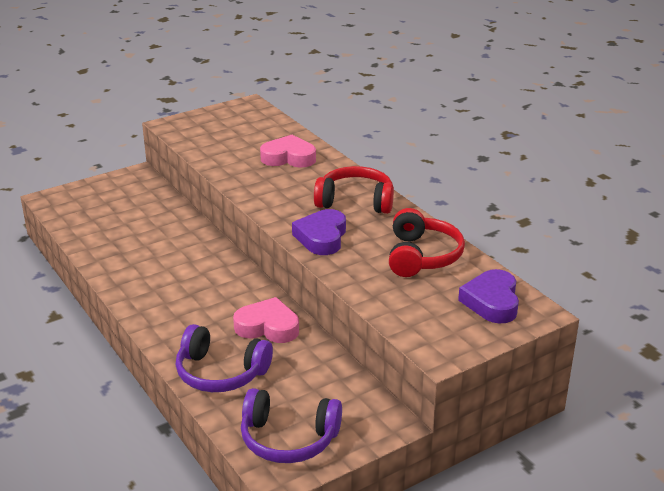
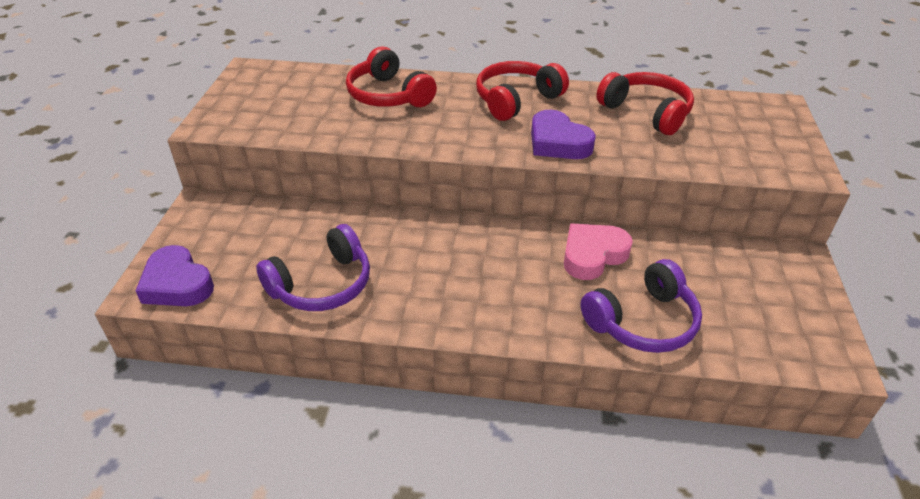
camera: 50 degrees left, 10 degrees up
(288, 158) = (388, 95): pink heart -> red headphones
(288, 439) = (785, 328): purple headphones -> purple headphones (322, 284)
(492, 302) = (748, 115): purple heart -> purple heart (177, 284)

